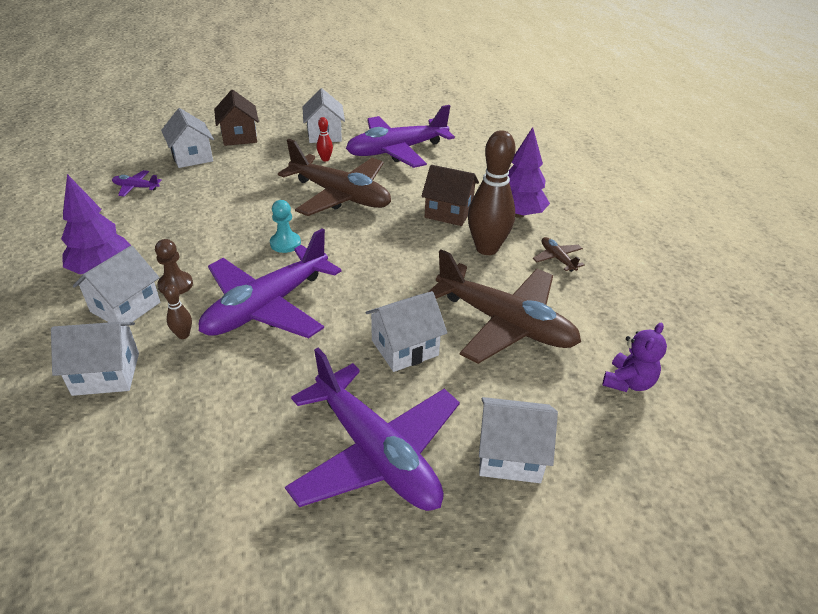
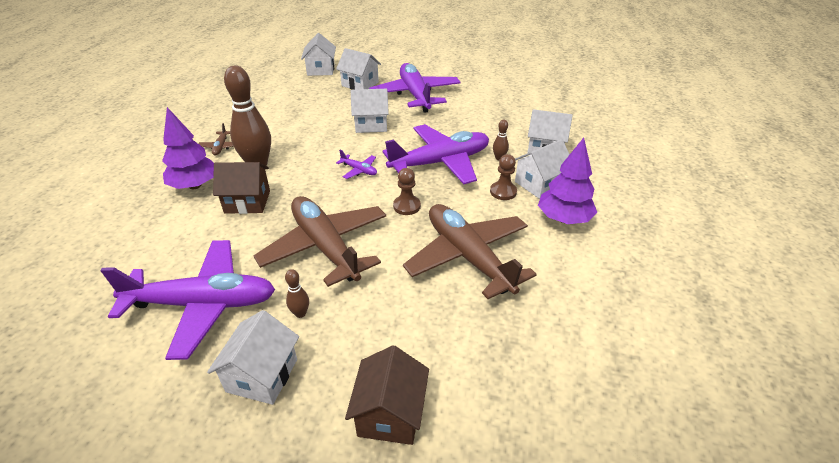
camera: 155 degrees left, 0 degrees up
(136, 187) = (548, 324): purple plane -> purple plane (359, 170)
(192, 157) = (473, 375): white house -> white house (321, 70)
(285, 243) = (407, 206): turquoise pawn -> brown pawn
(325, 159) = (300, 313): red bowling pin -> brown bowling pin
(448, 212) = (247, 202): brown house -> brown house turned 45 degrees counterclockwise
(504, 323) = (304, 123): brown plane -> brown plane (468, 257)
(628, 382) = (278, 91): purple teddy bear -> none

